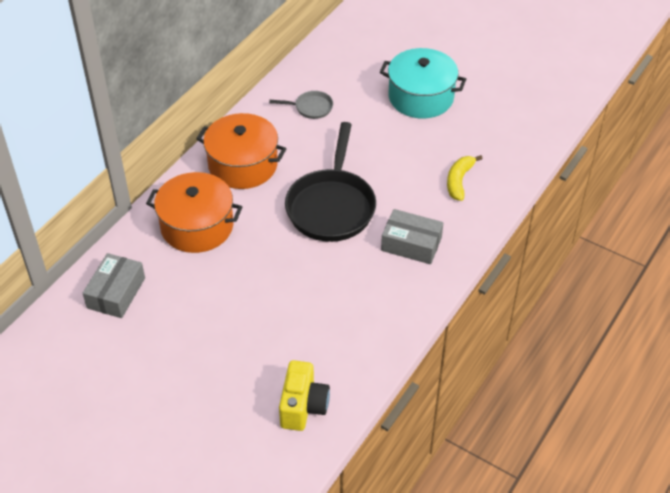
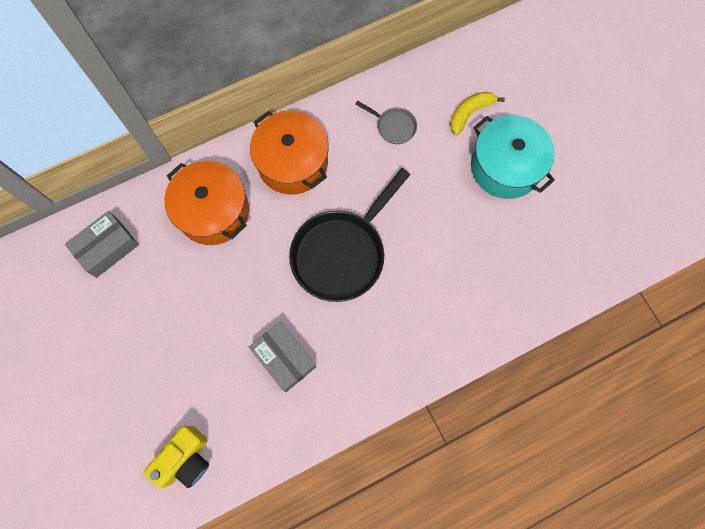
camera: 30 degrees right, 25 degrees up
(411, 244) = (386, 337): grey box -> grey box (284, 358)
(459, 181) = (477, 288): yellow banana -> yellow banana (469, 113)

